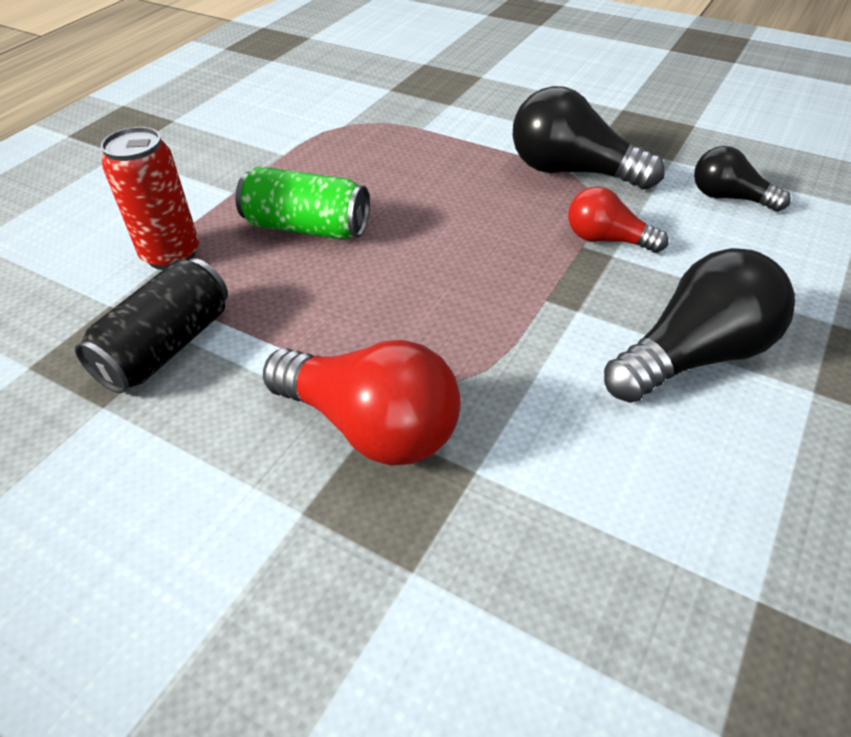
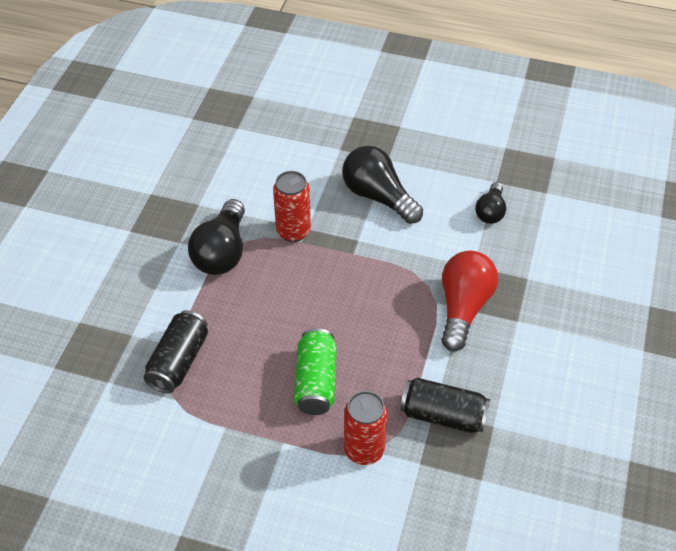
camera: 105 degrees left, 5 degrees up
(396, 130) = (179, 361): none -> black can
(607, 240) = (293, 231): red light bulb -> red can
(729, 198) = (239, 180): black light bulb -> black light bulb (490, 211)

